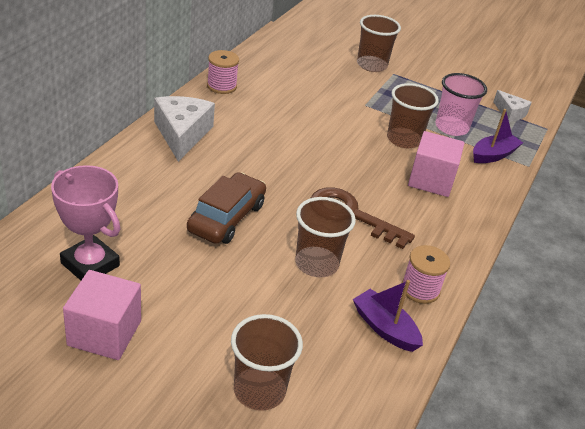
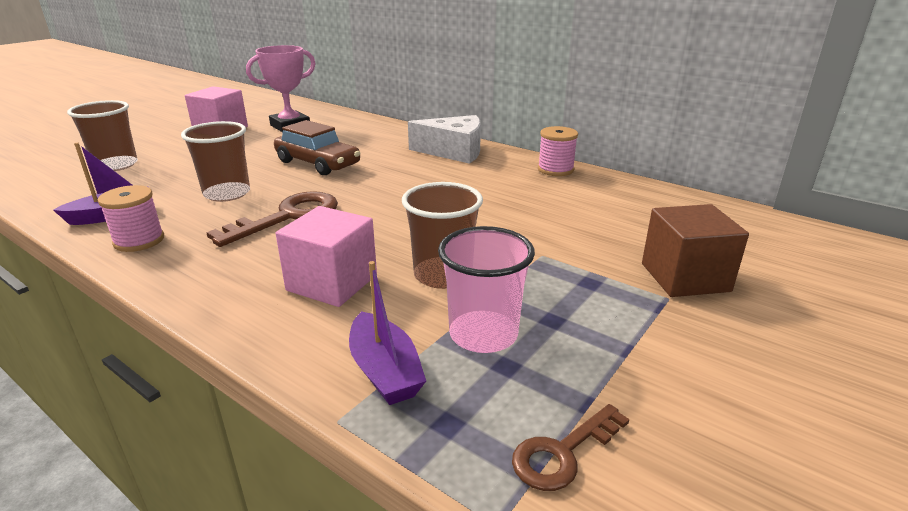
camera: 105 degrees right, 10 degrees down
(371, 65) = (685, 277): brown cup -> brown cube
(510, 113) = (563, 453): white cheese -> brown key

